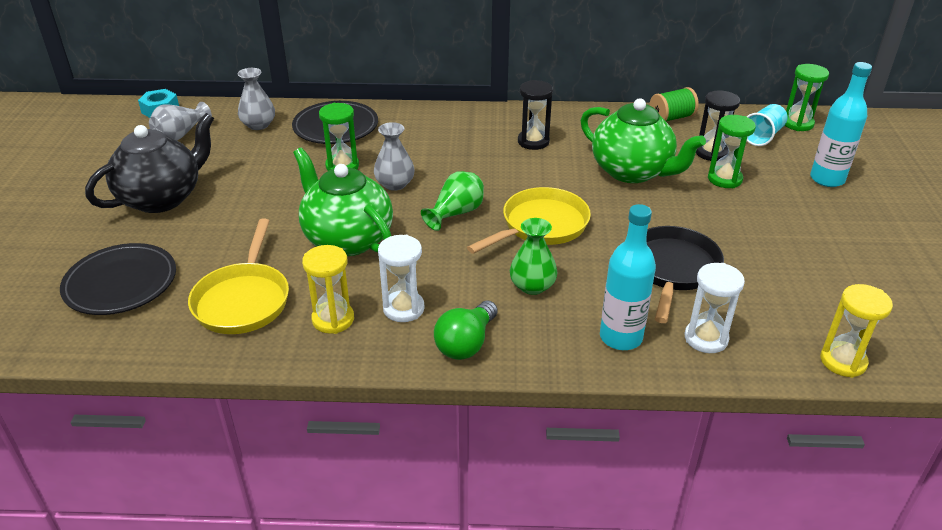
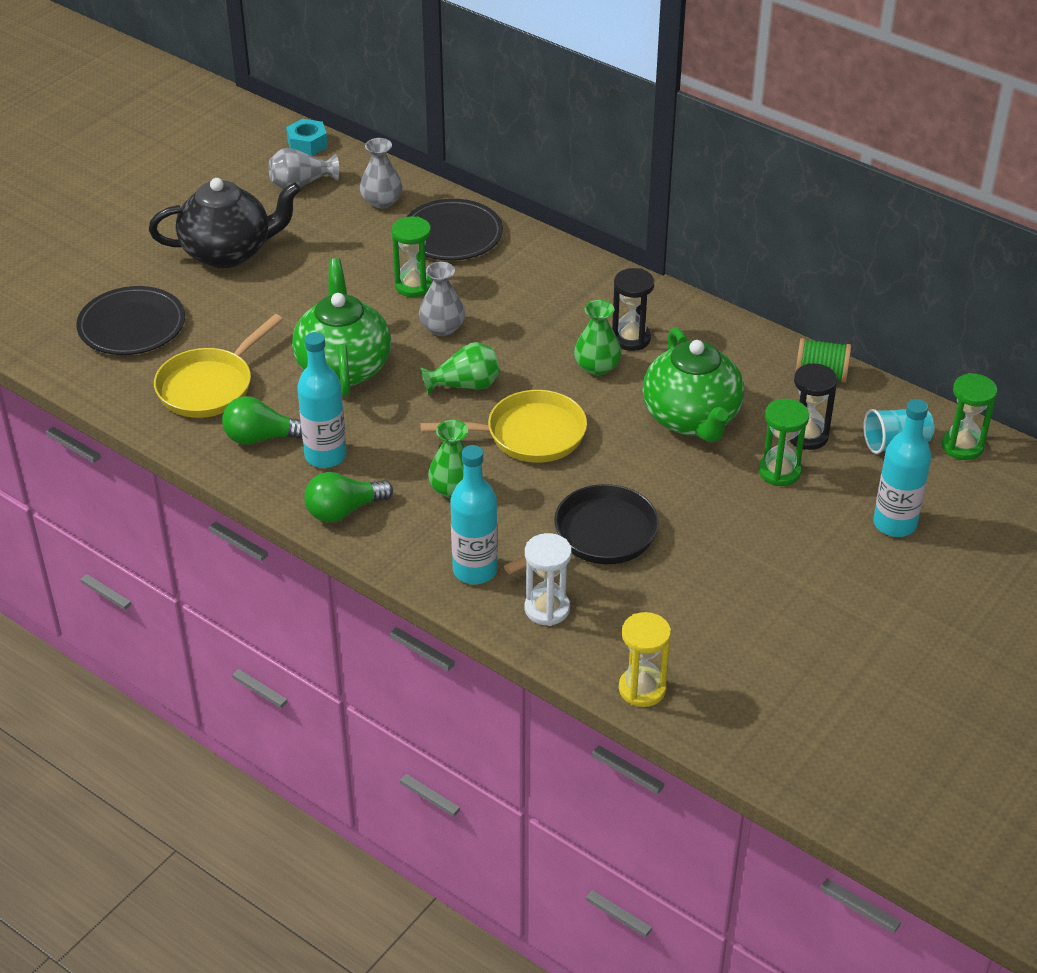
camera: 35 degrees right, 5 degrees up
(333, 319) = (262, 438): yellow hourglass -> green light bulb
(403, 308) = (325, 456): white hourglass -> turquoise bottle
(532, 166) = (597, 366): none -> green vase

